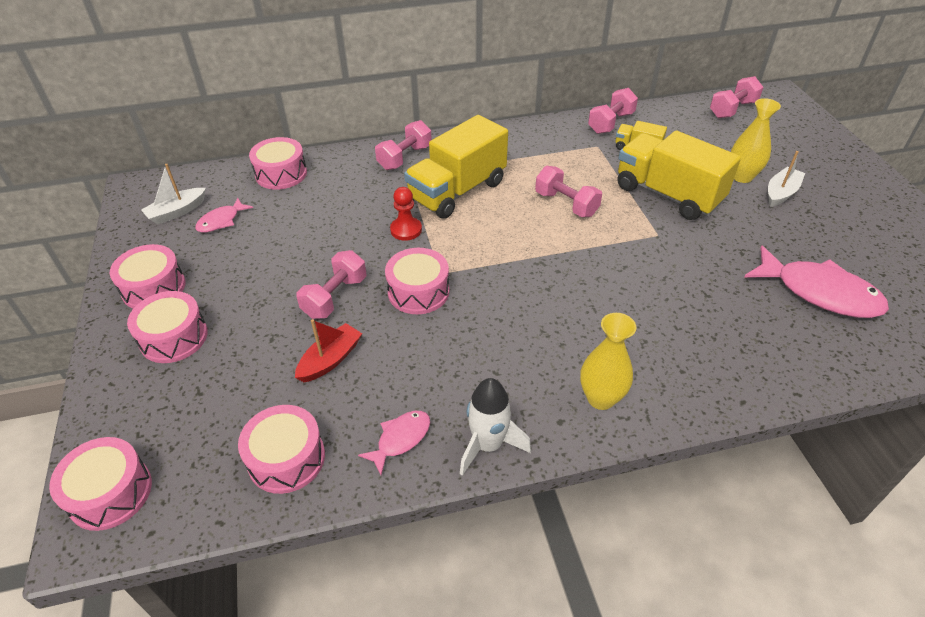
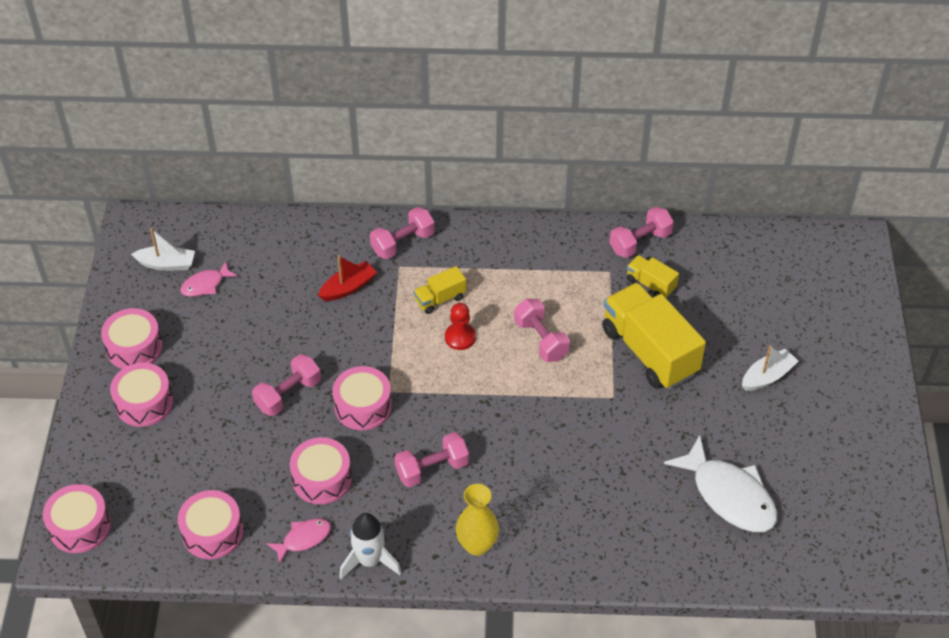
camera: 15 degrees right, 5 degrees up
(177, 212) = (166, 264): white boat -> white boat turned 150 degrees counterclockwise
(281, 174) = (274, 237): pink drum -> pink drum (322, 479)
(330, 360) = (268, 456): red boat -> red boat (348, 287)
(406, 230) = (374, 335): red pawn -> red pawn (460, 337)
(457, 191) = (440, 299): yellow truck -> yellow truck, size x0.47
(732, 109) = (787, 252): pink dumbbell -> pink dumbbell (432, 469)
(742, 177) = (739, 346): yellow vase -> none
(819, 292) = (729, 495): pink fish -> white fish

